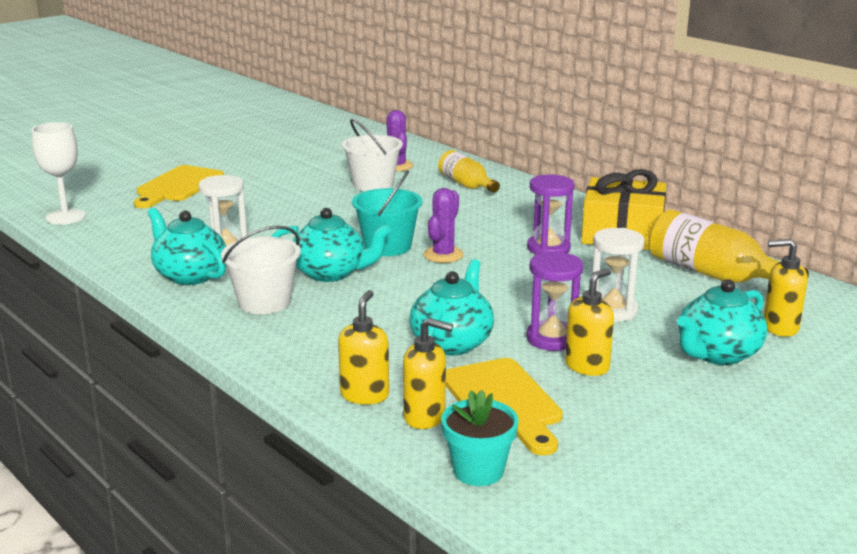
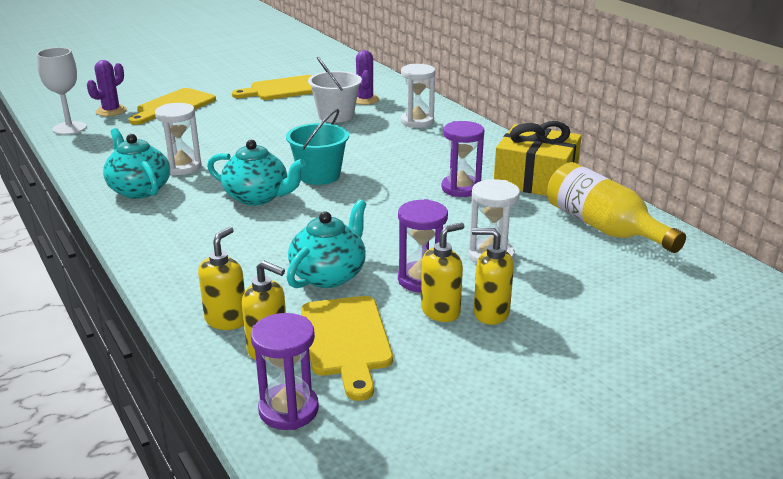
camera: 10 degrees right, 5 degrees up
(264, 302) = (187, 220): white bucket -> none
(297, 160) = (283, 89): none -> yellow cutting board
(443, 255) = (363, 187): purple cactus -> purple cactus (111, 111)
(466, 185) = (417, 121): yellow bottle -> white hourglass
(478, 471) = (288, 410): turquoise flower pot -> purple hourglass
(717, 354) = (570, 310): turquoise teapot -> none
(779, 327) = (644, 288): yellow soap dispenser -> yellow soap dispenser (490, 313)

